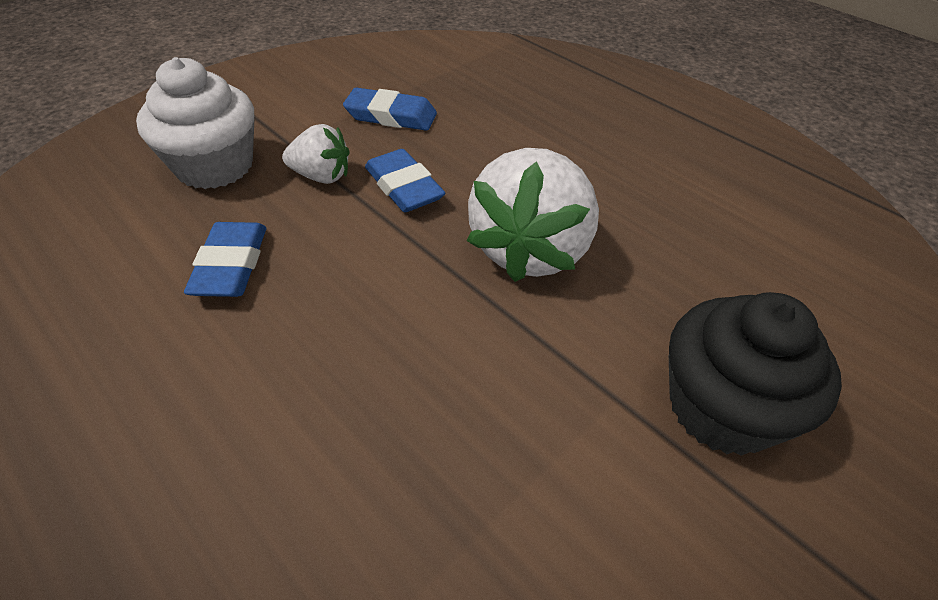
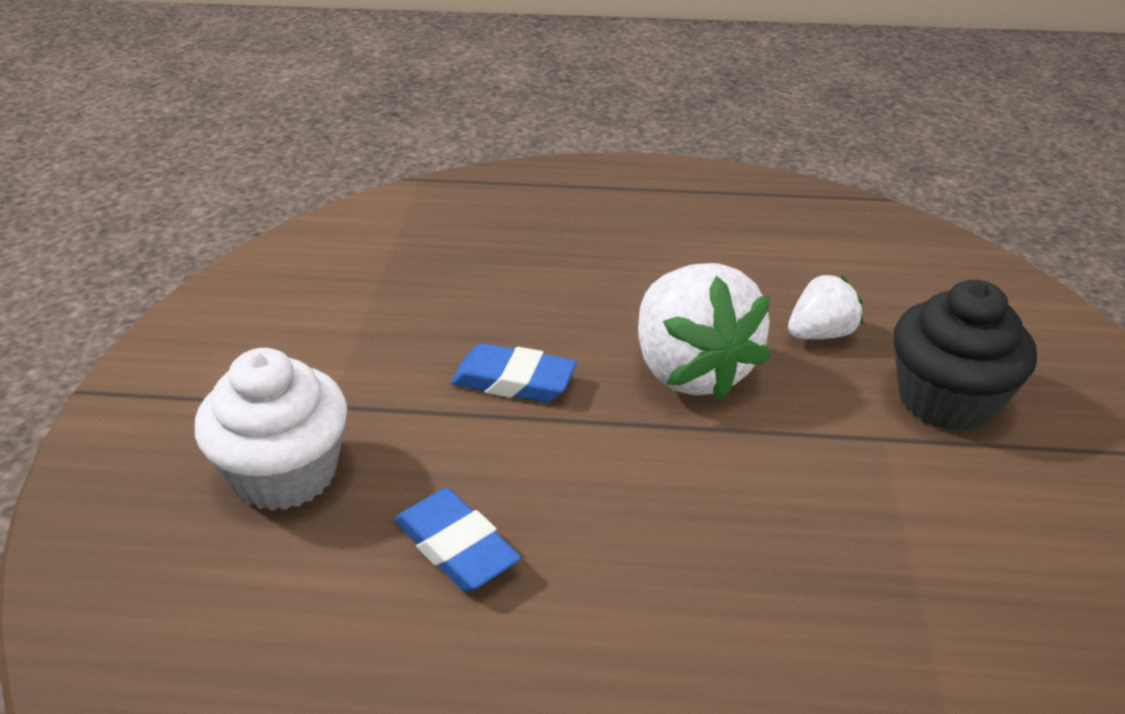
camera: 40 degrees left, 10 degrees down
(321, 176) = (419, 416): white strawberry -> white strawberry (820, 334)
(391, 116) = (401, 322): blue eraser -> none

